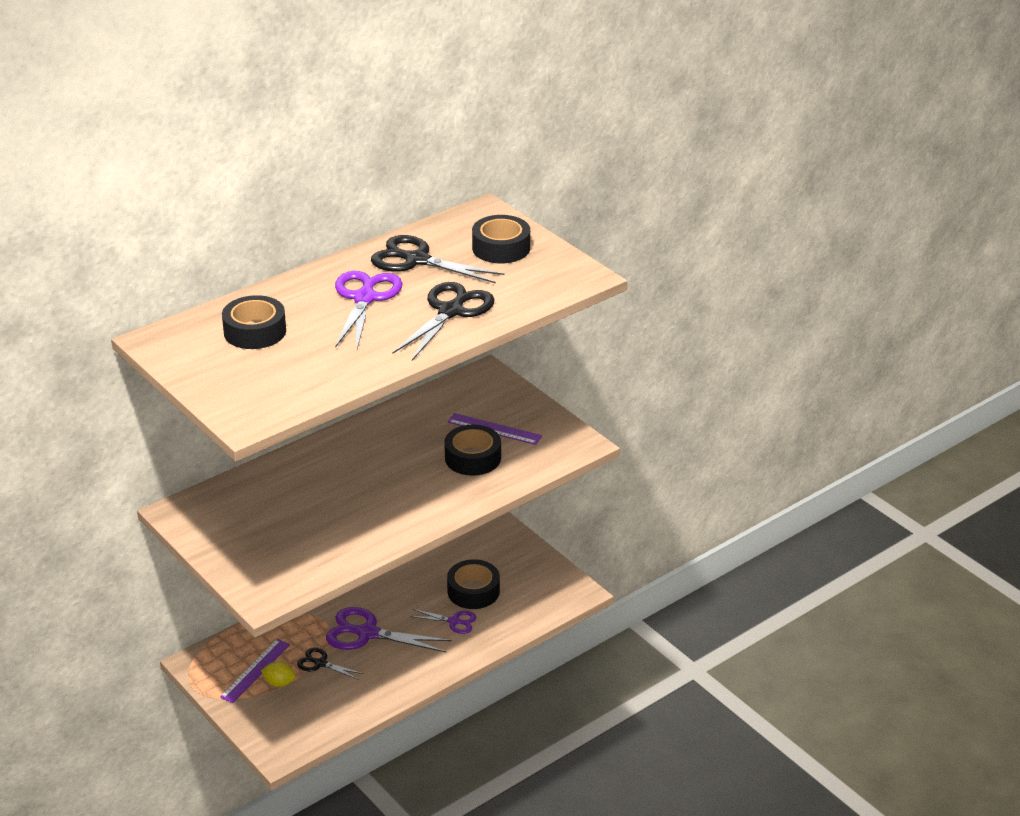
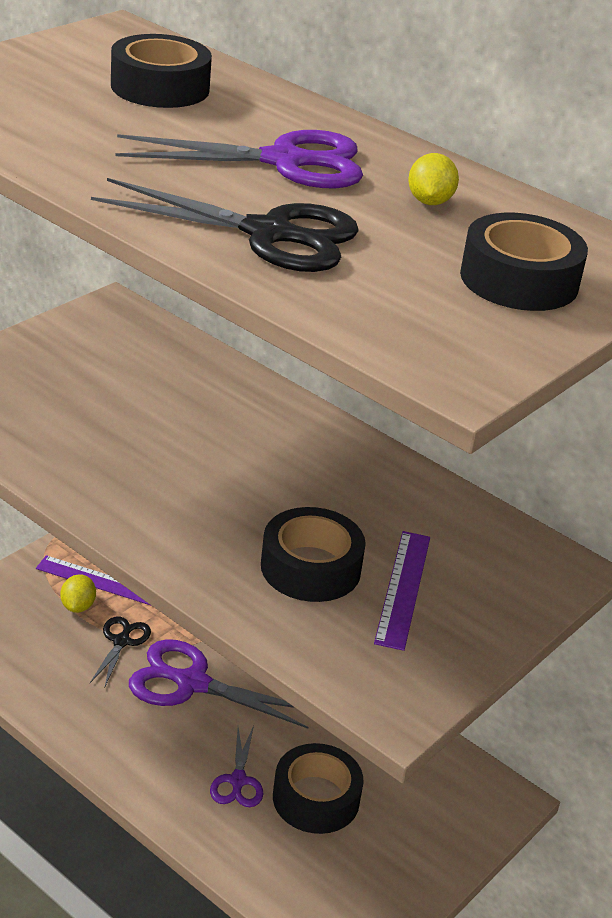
camera: 75 degrees right, 0 degrees up
(367, 633) = (192, 683): purple scissors -> purple scissors turned 75 degrees counterclockwise
(417, 260) = (429, 202): black scissors -> yellow lemon

